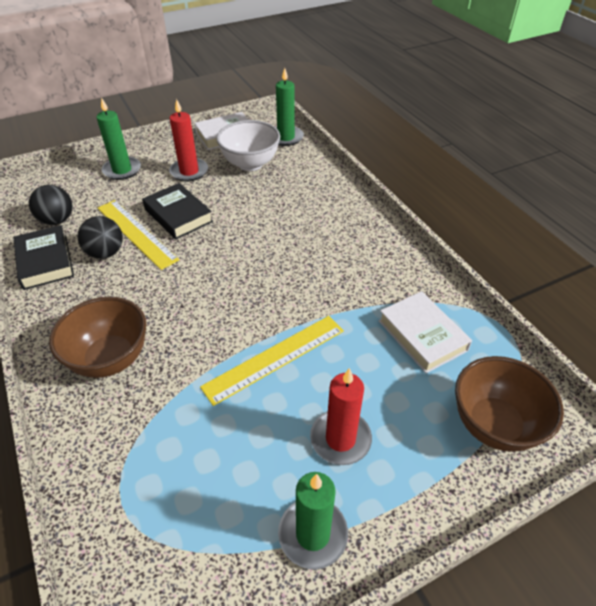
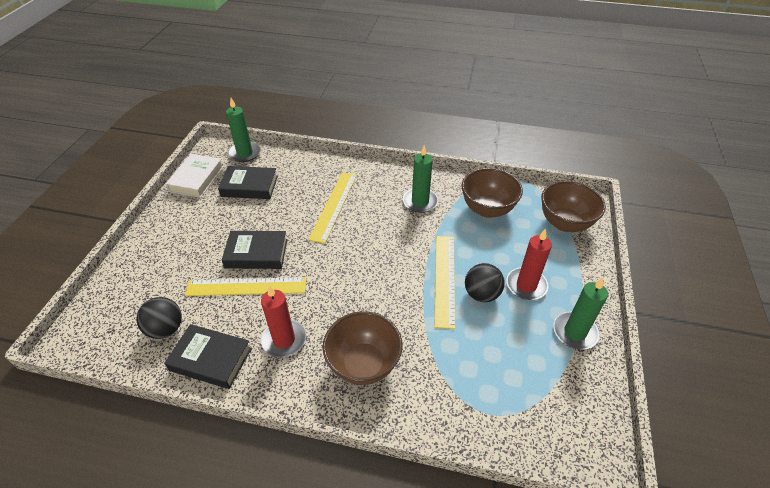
camera: 50 degrees left, 0 degrees up
(106, 253) = (247, 316): black ball -> black ball (481, 294)
(122, 170) = (154, 257): green candle -> green candle (420, 202)
(189, 171) = (213, 221): red candle -> red candle (284, 340)
(250, 164) = (249, 186): white bowl -> black book
(286, 223) = (334, 206): none -> yellow ruler
(422, 335) = (487, 209): white book -> brown bowl

